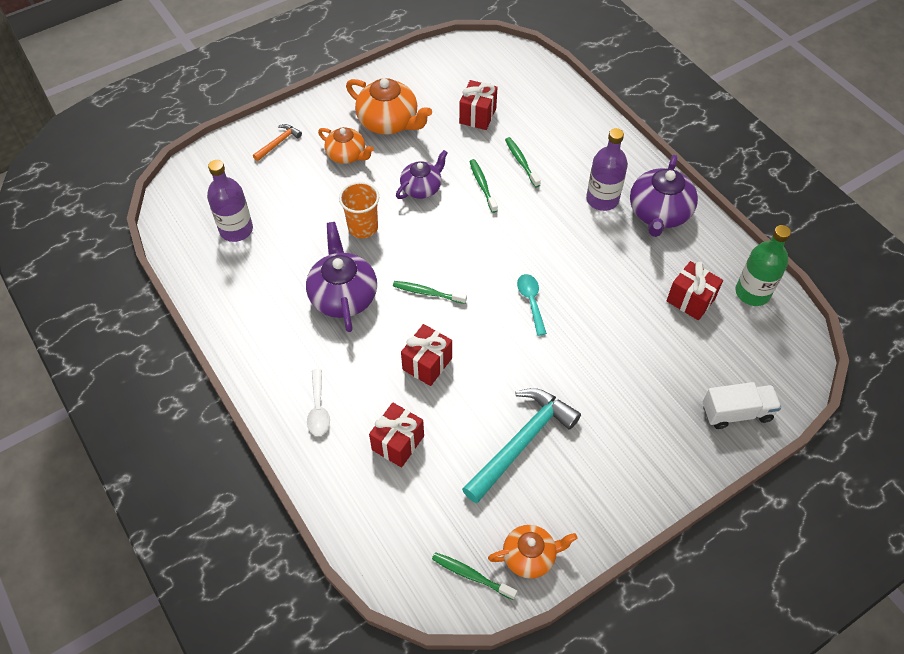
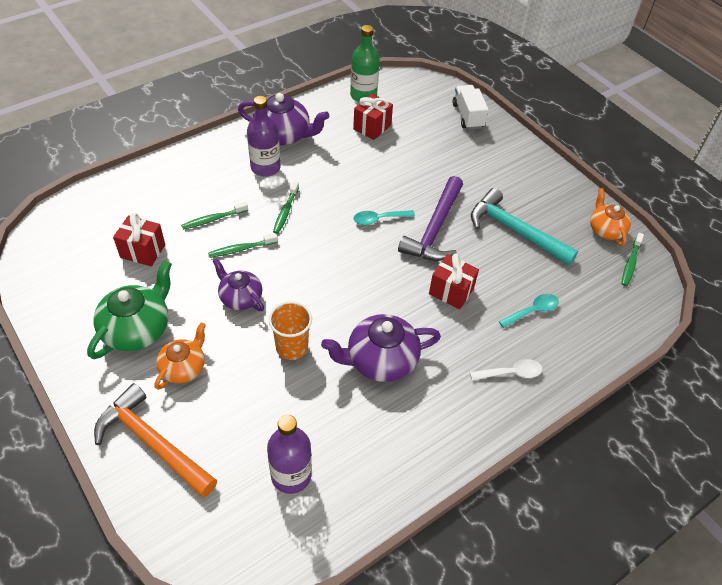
camera: 95 degrees left, 5 degrees down
(278, 143) = (152, 443): orange hammer -> orange hammer, size x2.10
(389, 122) = (137, 329): orange teapot -> green teapot
(398, 443) = (532, 311): red gift -> turquoise spoon
(427, 293) = (373, 292): green toothbrush -> green toothbrush (285, 211)
(519, 356) = (435, 229): none -> purple hammer

